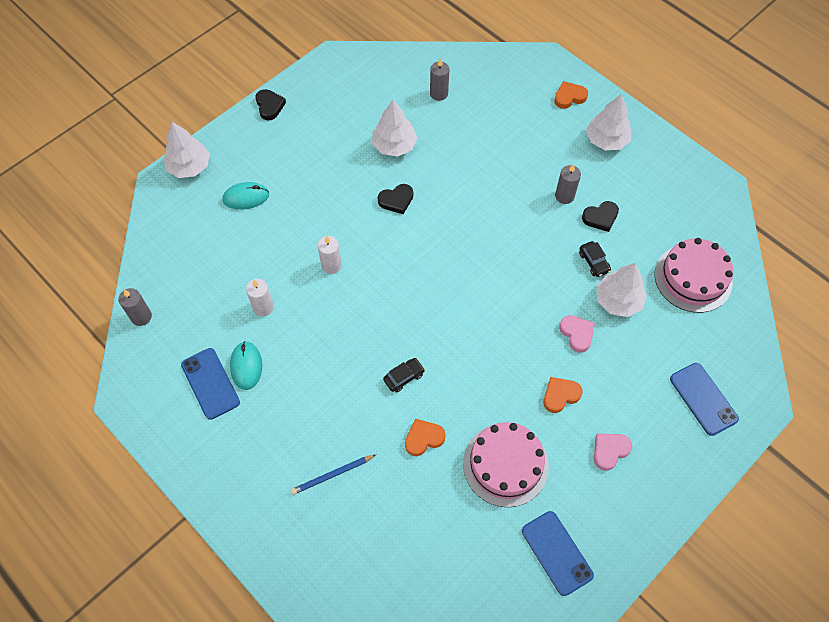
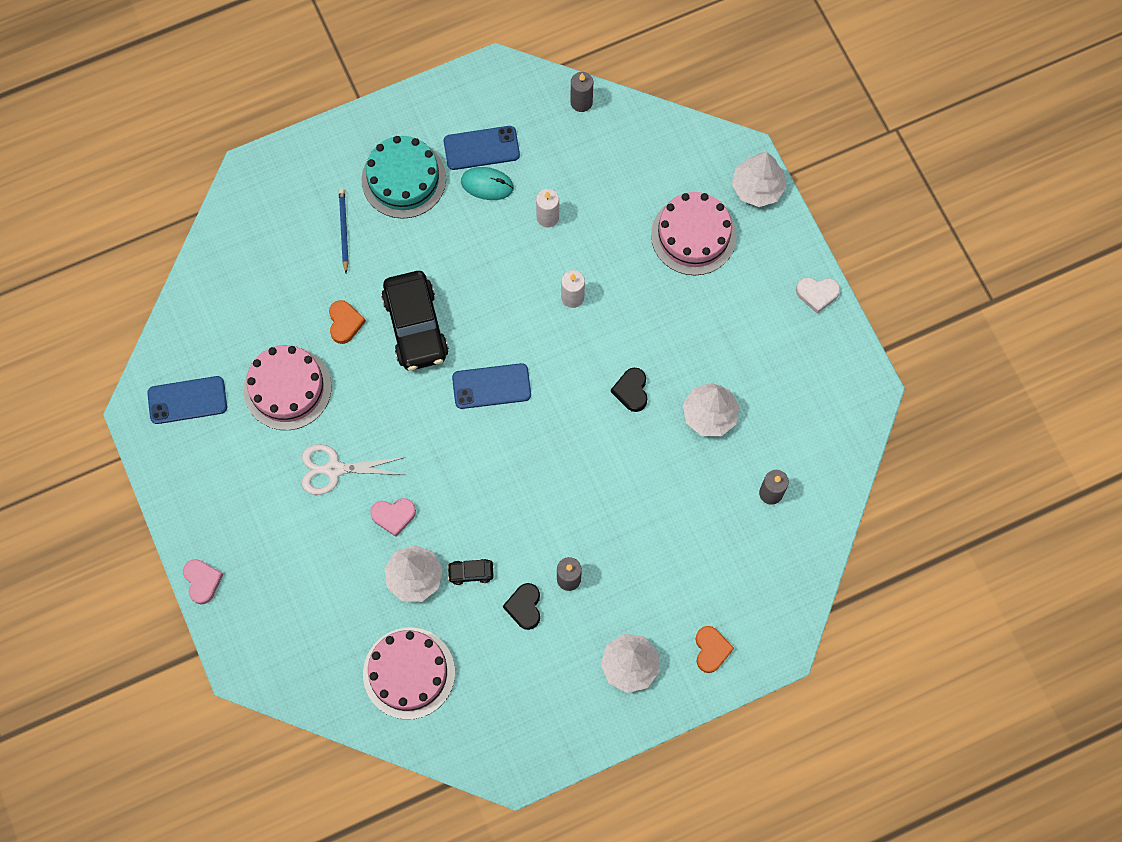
camera: 110 degrees right, 10 degrees up
(246, 197) = (693, 235): turquoise mouse -> pink cake
(262, 440) = (403, 179): none -> turquoise cake
(269, 106) = (817, 294): black heart -> white heart
(404, 377) = (415, 326): black car -> black car, size x2.30
(560, 395) = (334, 469): orange heart -> white scissors
(610, 451) = (258, 491): pink heart -> pink heart (202, 581)
(703, 399) = (271, 610): blue phone -> blue phone (491, 386)

